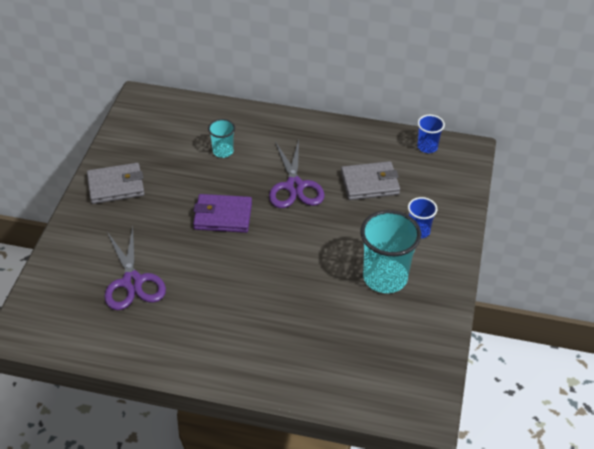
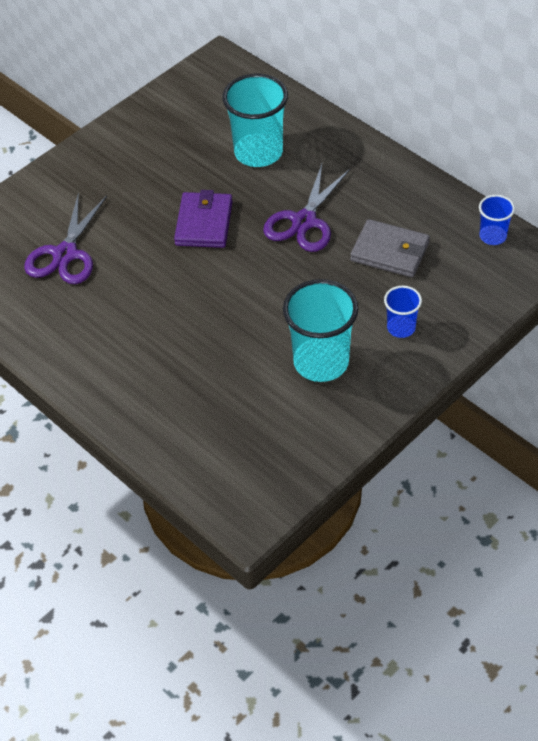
camera: 35 degrees right, 5 degrees up
(116, 186) = (123, 148): grey wallet -> none
(223, 151) = (258, 152): turquoise cup -> turquoise cup, size x1.91
(223, 216) = (204, 223): purple wallet -> purple wallet turned 60 degrees clockwise

